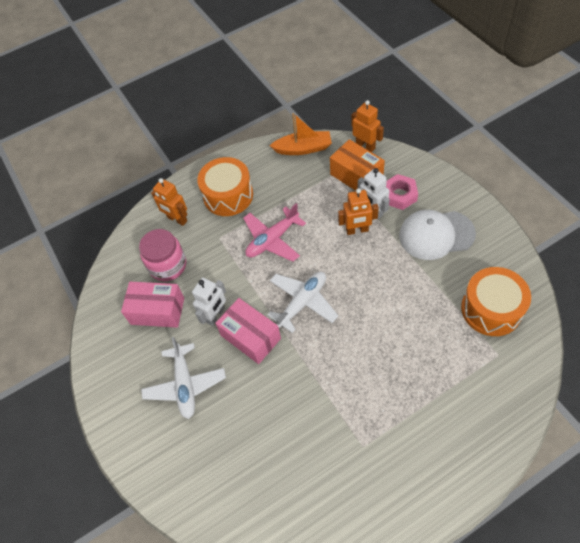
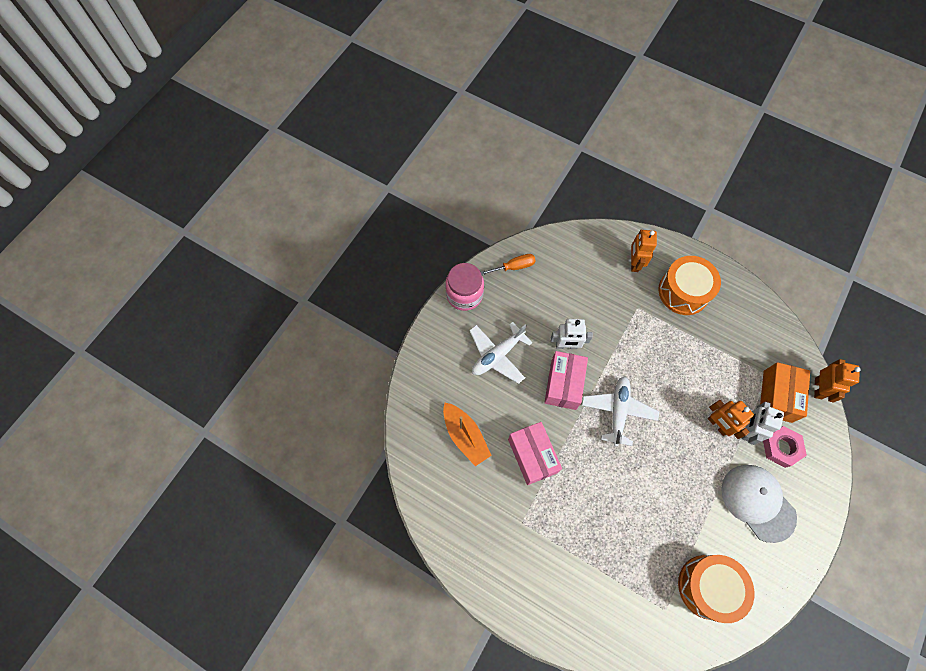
camera: 55 degrees right, 10 degrees up
(108, 323) = (514, 267): none -> orange screwdriver
(157, 311) = (544, 298): pink box -> pink box (532, 456)
(168, 265) = (587, 281): pink jar -> pink jar (464, 295)
(272, 240) = (662, 354): pink plane -> none
(302, 302) = (618, 411): white plane -> white plane turned 90 degrees counterclockwise
(303, 148) = (776, 331): orange boat -> orange boat (465, 436)

